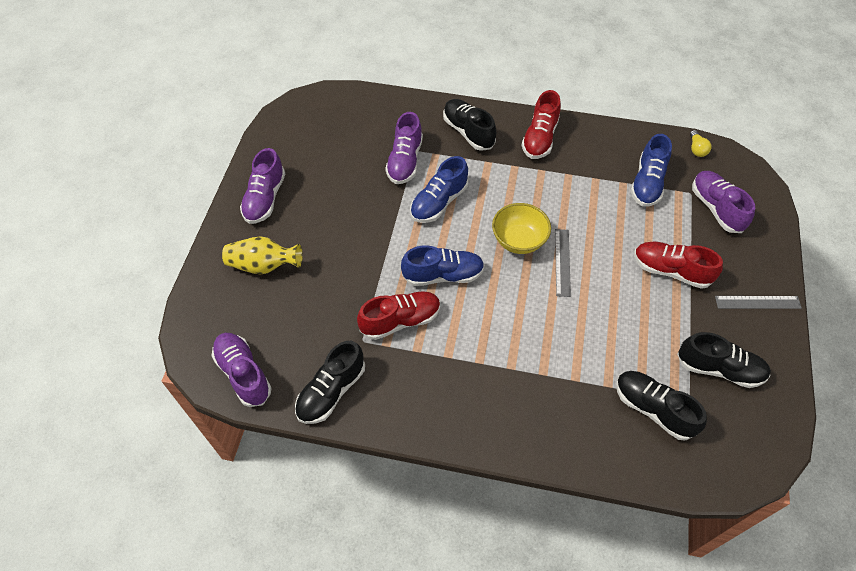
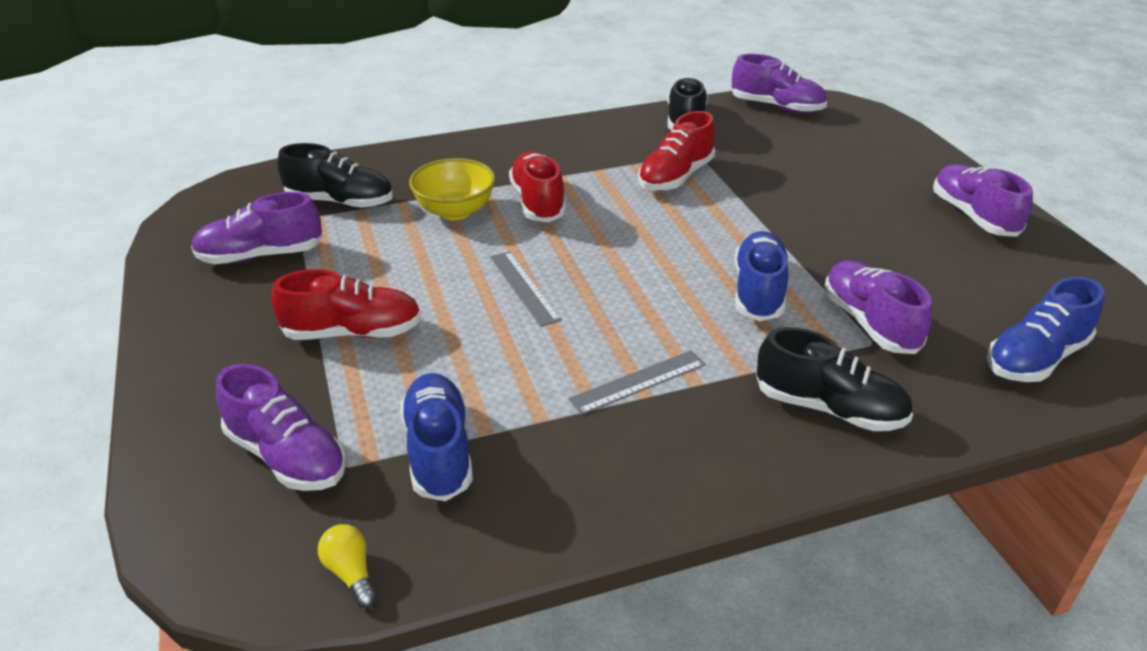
camera: 150 degrees right, 20 degrees down
(263, 265) = (875, 167): yellow vase -> none
(443, 275) = (669, 224): blue shoe -> blue shoe (1035, 358)
(518, 241) = (604, 289): yellow bowl -> yellow bowl (455, 211)
(540, 138) = (694, 453): red shoe -> red shoe (538, 202)
(719, 369) = (261, 255): black shoe -> purple shoe
(757, 302) = (203, 340): grey ruler -> grey ruler (638, 382)

